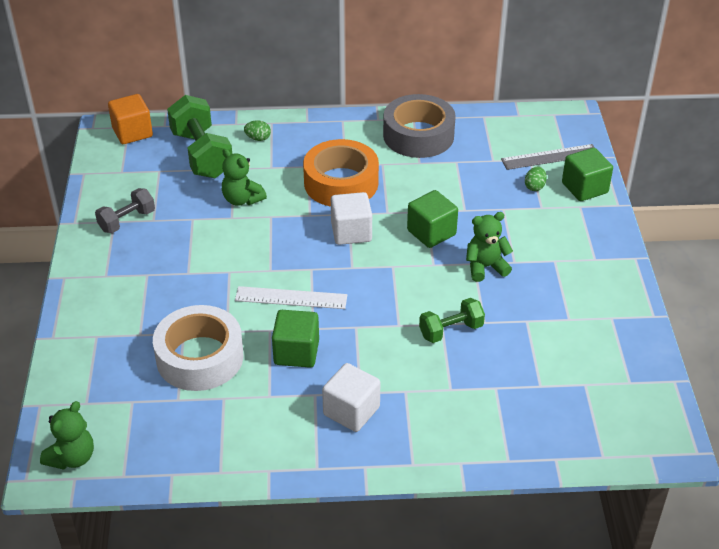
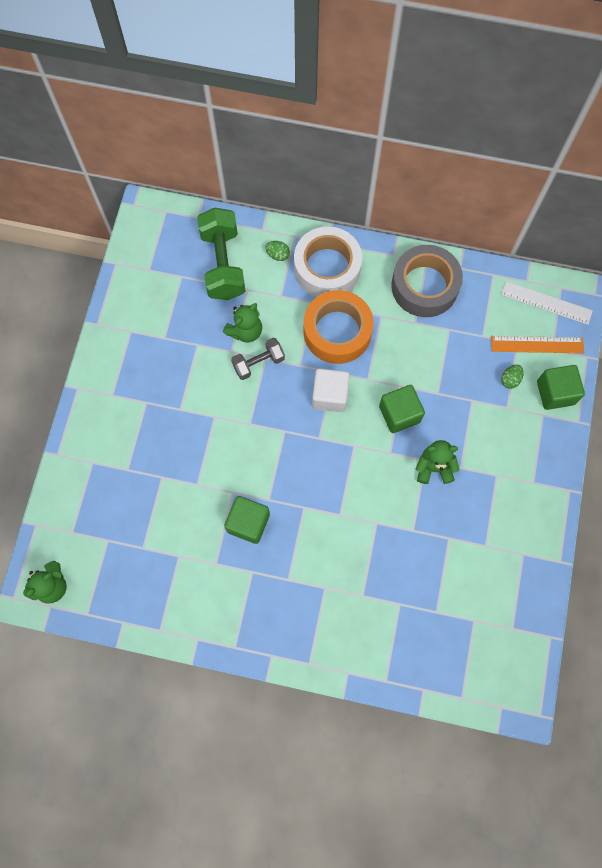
camera: 15 degrees right, 30 degrees up
(127, 221) = (141, 333): grey dumbbell -> grey dumbbell (258, 363)
(132, 132) = (168, 220): orange cube -> none
(200, 357) = (169, 507): white tape -> white tape (327, 268)
(242, 199) = (245, 331): green teddy bear -> green teddy bear turned 105 degrees counterclockwise
(291, 298) = (259, 460): white ruler -> white ruler (546, 302)
(351, 411) = (276, 597): white cube -> none
(451, 330) = (382, 532): green dumbbell -> none
(550, 157) = (537, 345): grey ruler -> orange ruler

